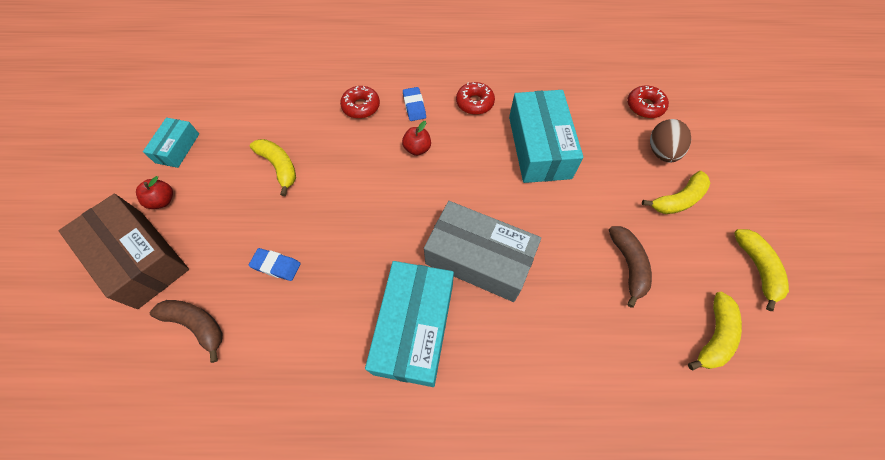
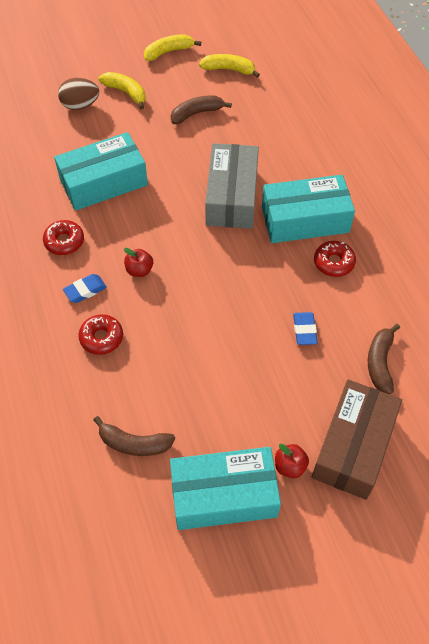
camera: 110 degrees left, 5 degrees down
(177, 148) = (224, 495): turquoise box -> turquoise box, size x1.90
(257, 105) = (134, 443): none -> brown banana
(279, 167) = (206, 378): yellow banana -> none
(644, 106) = (29, 120): red donut -> red donut (333, 262)

